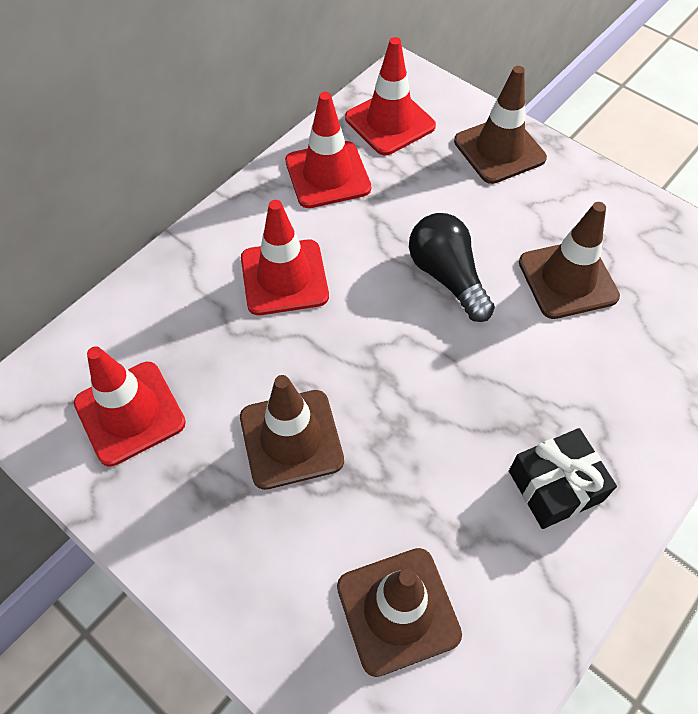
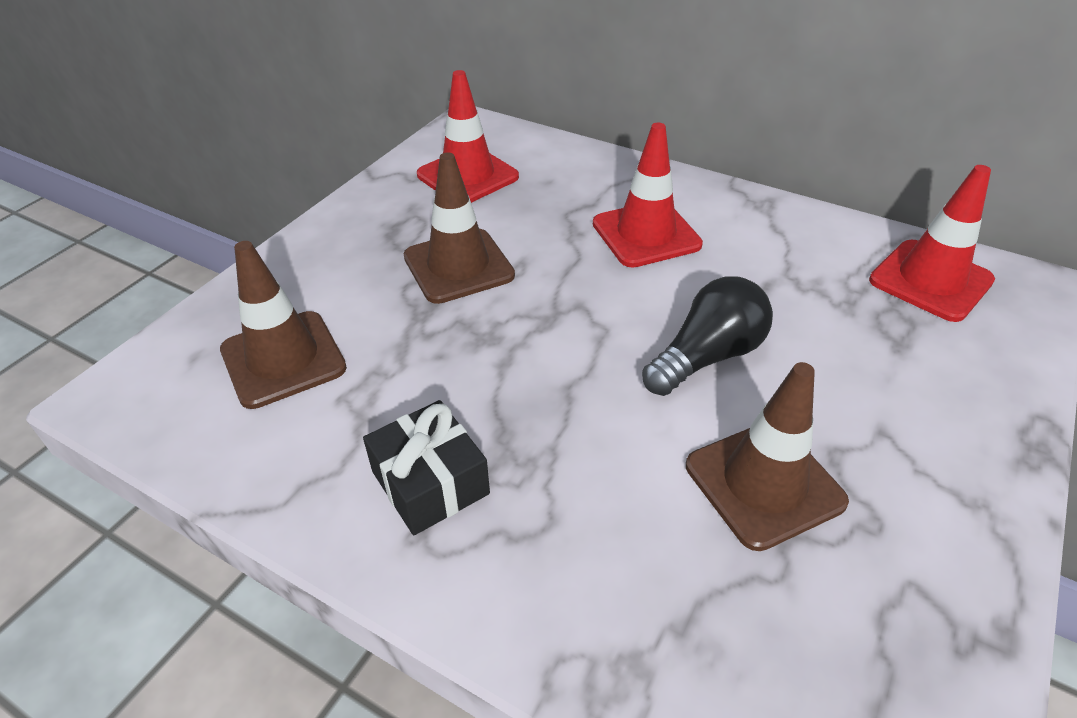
camera: 80 degrees right, 15 degrees down
(327, 175) = (806, 243): red traffic cone -> none
(499, 150) = (966, 390): brown traffic cone -> none

